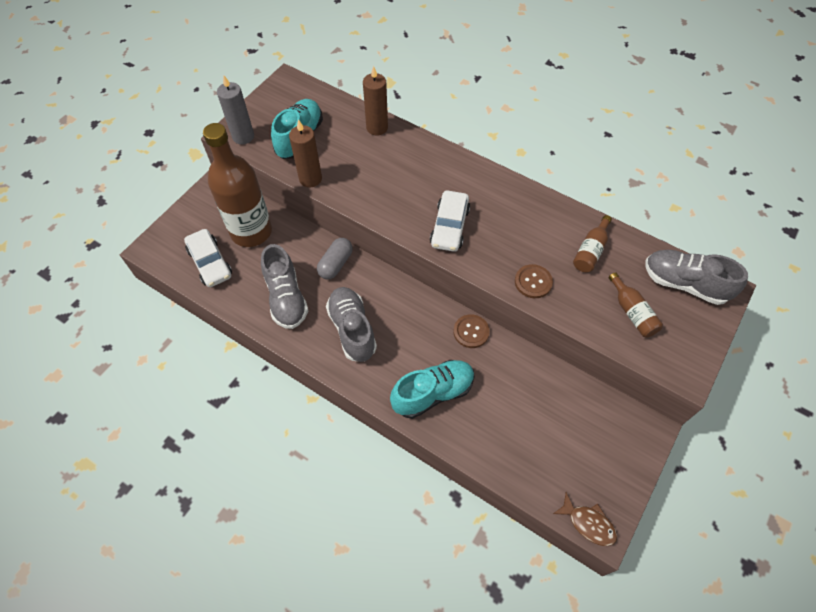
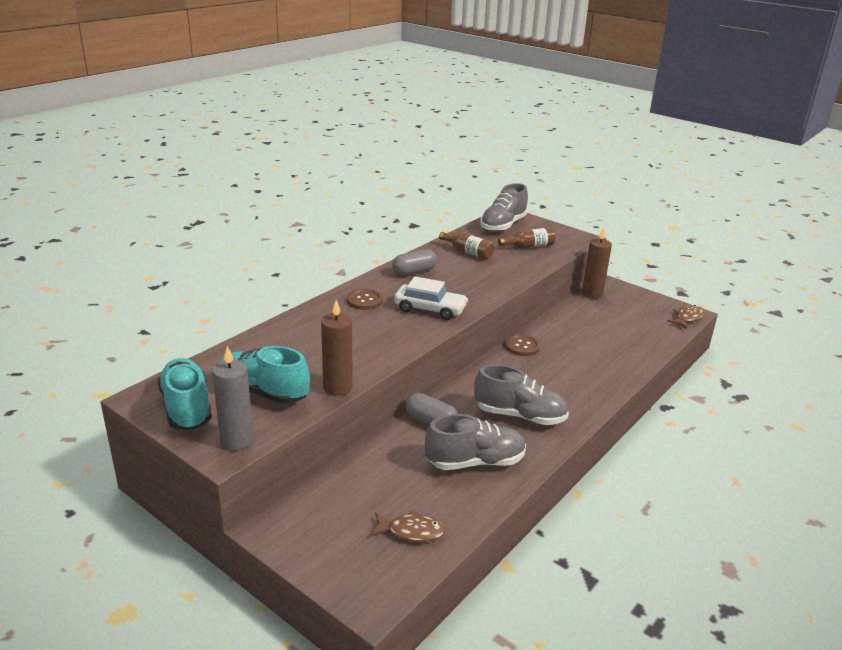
camera: 85 degrees left, 30 degrees down
(210, 263) = (411, 531): white car -> brown fish
(251, 231) = (365, 490): brown bottle -> none
(352, 329) = (520, 415): grey shoe -> grey shoe turned 150 degrees counterclockwise
(377, 128) = (272, 337): brown candle -> brown candle (592, 294)
(433, 393) = (589, 373): turquoise shoe -> turquoise shoe (187, 408)
(525, 207) = (414, 271): none -> grey capsule
(533, 282) = (498, 279): brown button -> brown button (364, 301)

